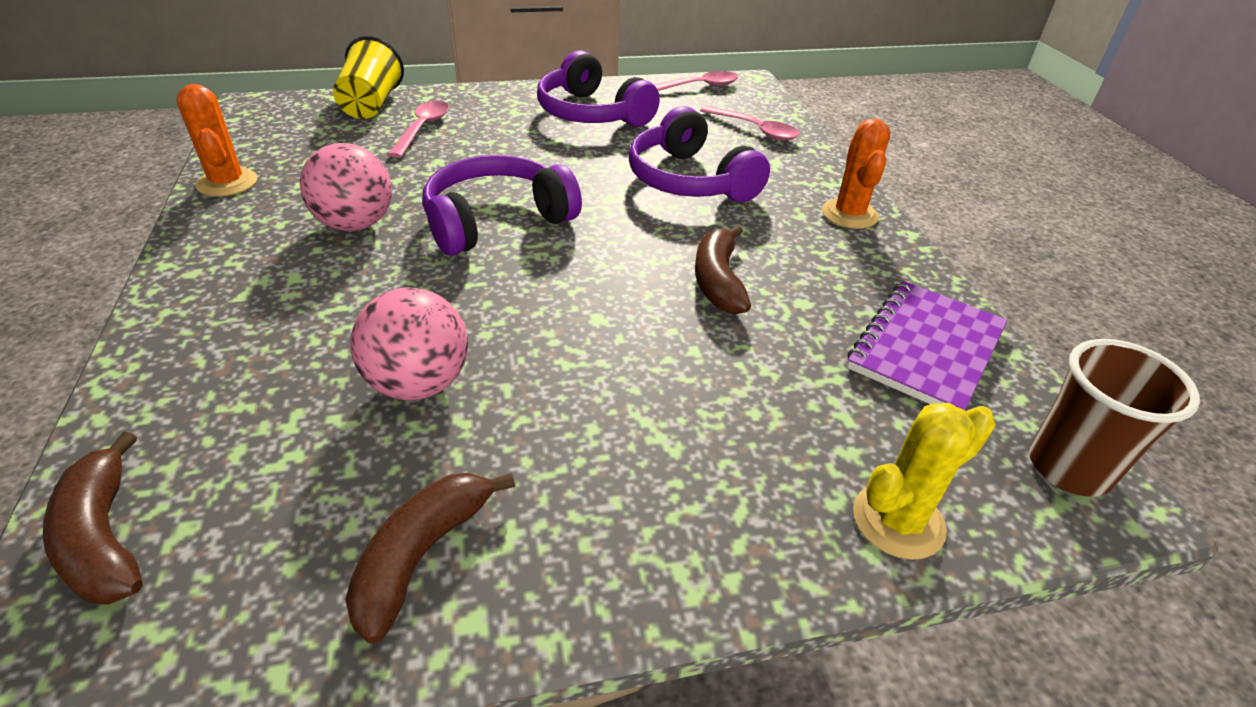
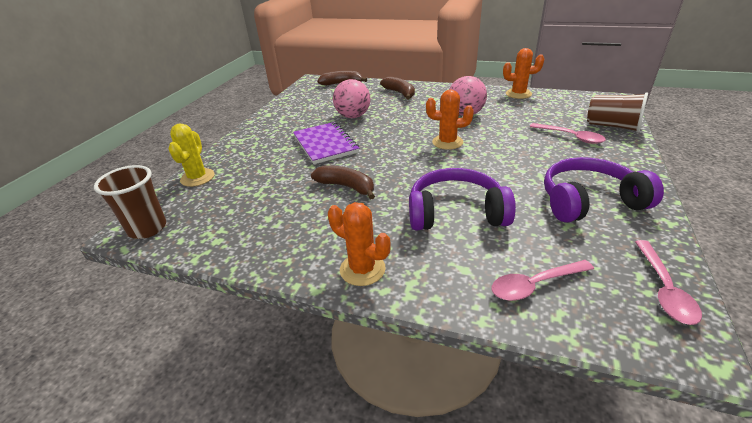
camera: 125 degrees right, 5 degrees down
(371, 105) = (612, 126): yellow cup -> brown cup
(422, 556) = (292, 111): brown banana -> brown banana (400, 93)
(496, 221) = (447, 142): purple headphones -> orange cactus
(926, 349) = (236, 228): purple notebook -> purple notebook (325, 144)

